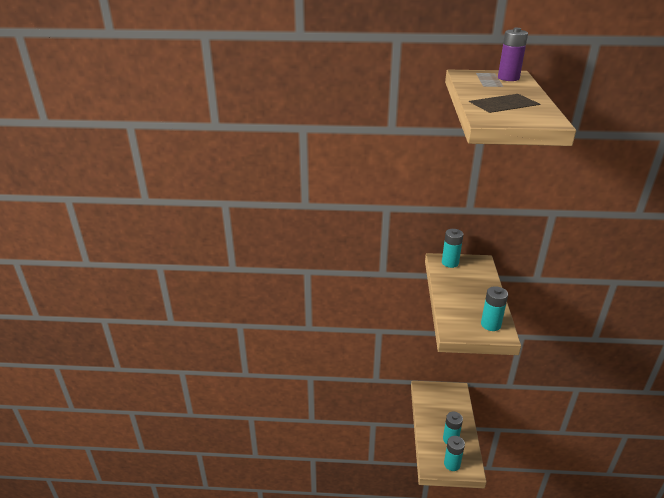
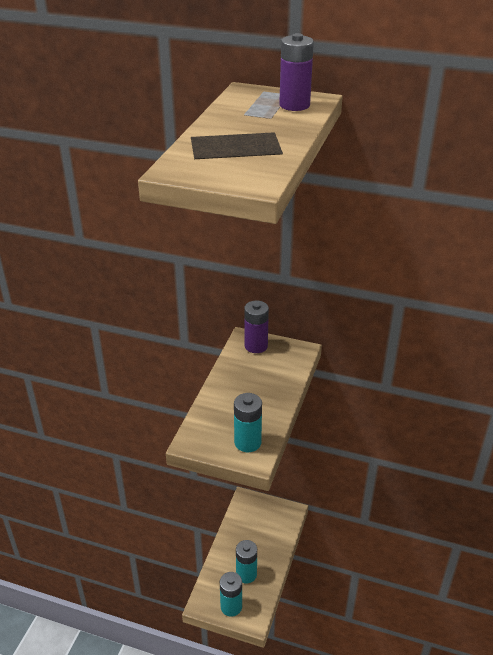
camera: 15 degrees right, 5 degrees up
(450, 263) = (256, 346): turquoise battery -> purple battery

